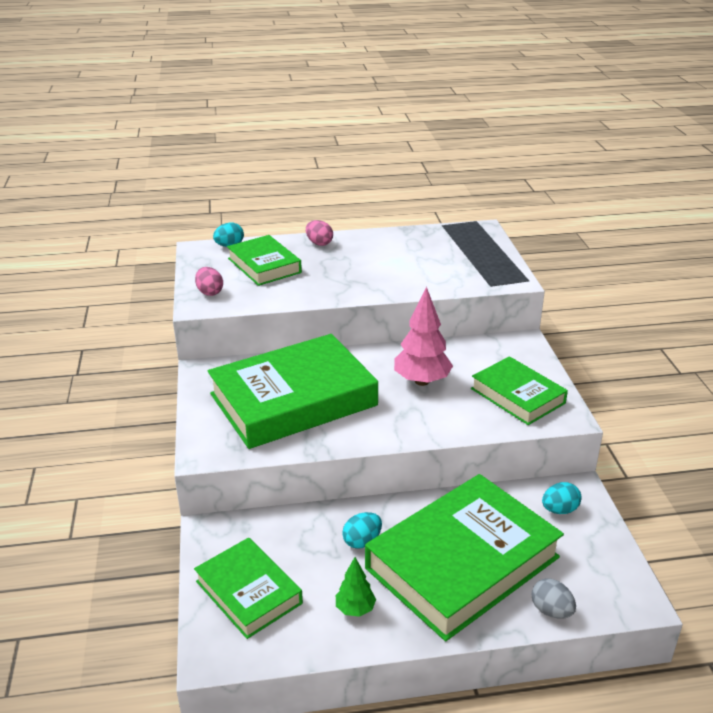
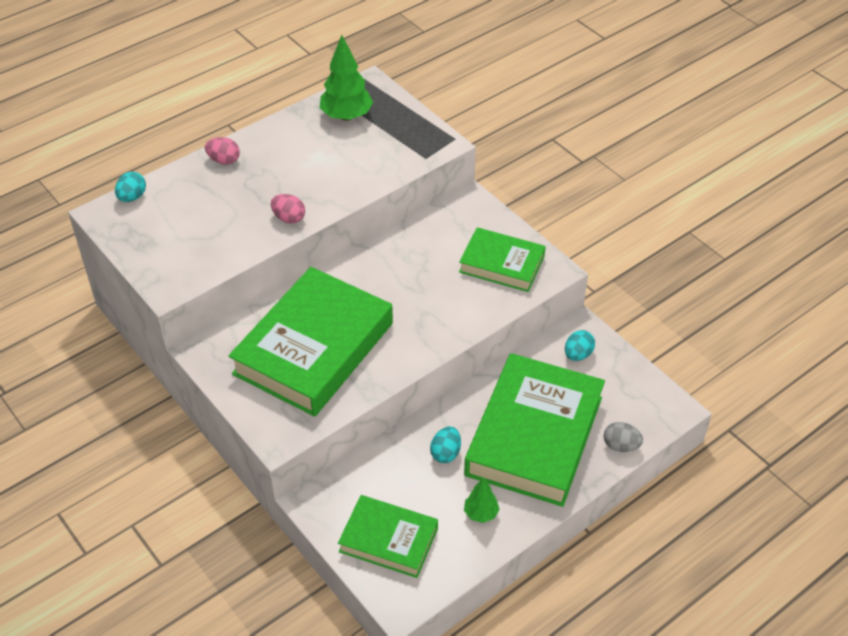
camera: 30 degrees left, 15 degrees up
(210, 292) = (165, 267): pink egg -> pink egg (289, 218)
(264, 265) = (191, 211): green book -> none
(422, 381) = (412, 281): pink tree -> none
(444, 243) = (346, 116): none -> green tree

